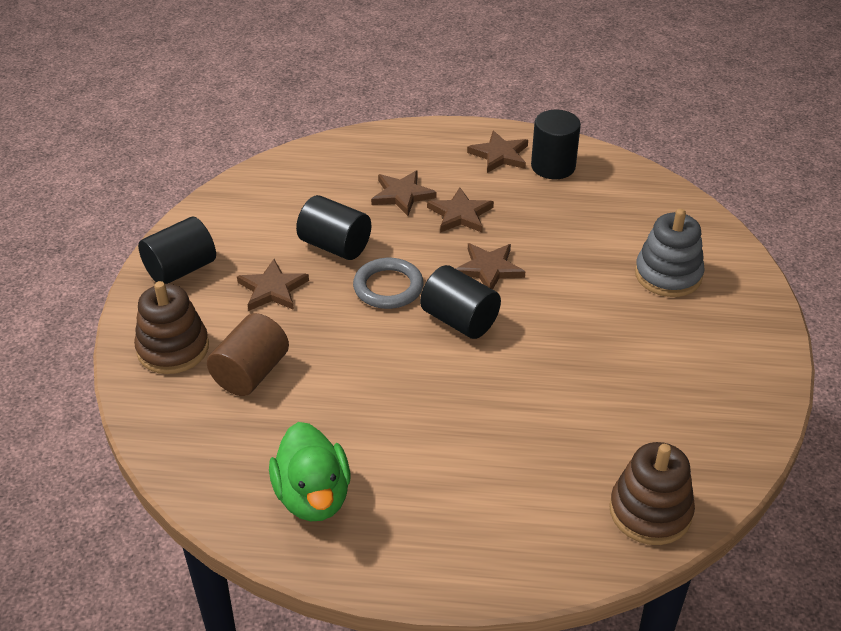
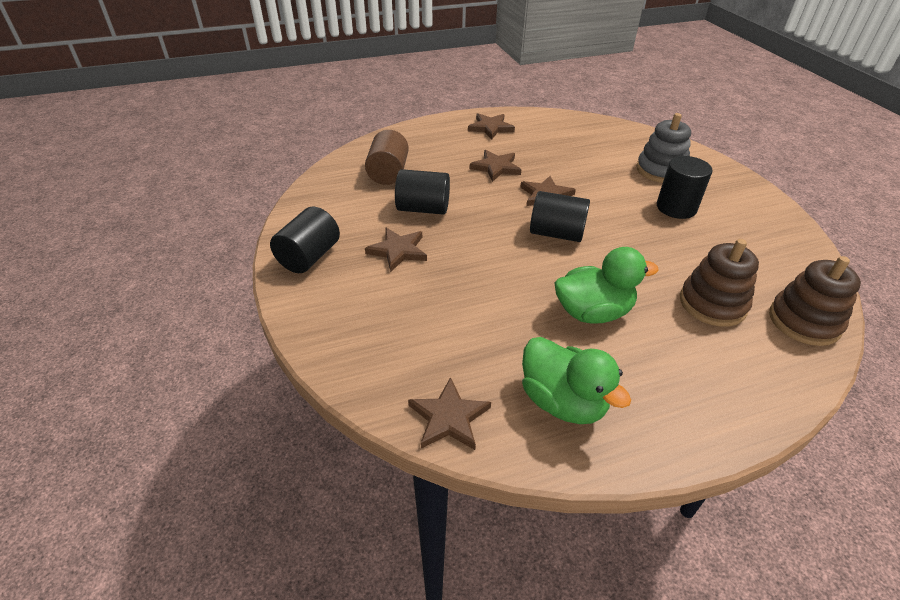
camera: 25 degrees left, 0 degrees up
(173, 349) = (347, 320): brown stacking toy -> brown stacking toy (712, 304)
(251, 373) = (429, 318): brown cylinder -> brown cylinder (388, 173)
(388, 287) = (486, 226): grey ring -> none
(402, 195) = (445, 165): brown star -> brown star (449, 418)
(420, 422) = (592, 312): none -> green duck
(553, 166) = (531, 127): black cylinder -> black cylinder (676, 208)

